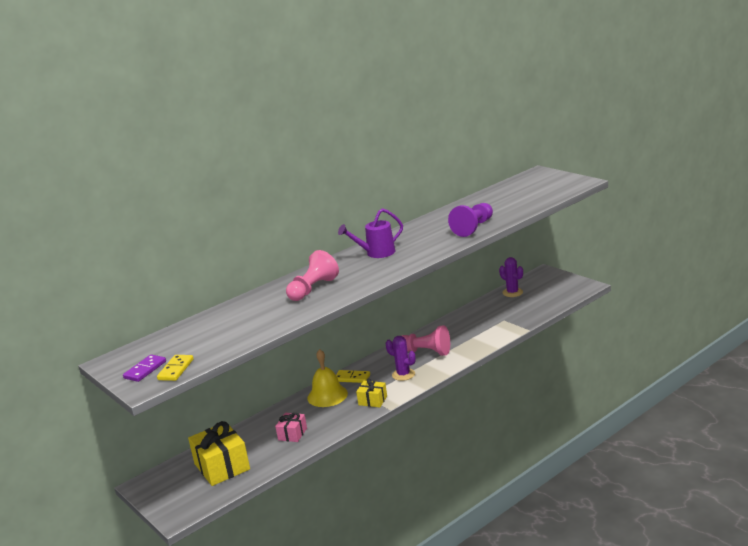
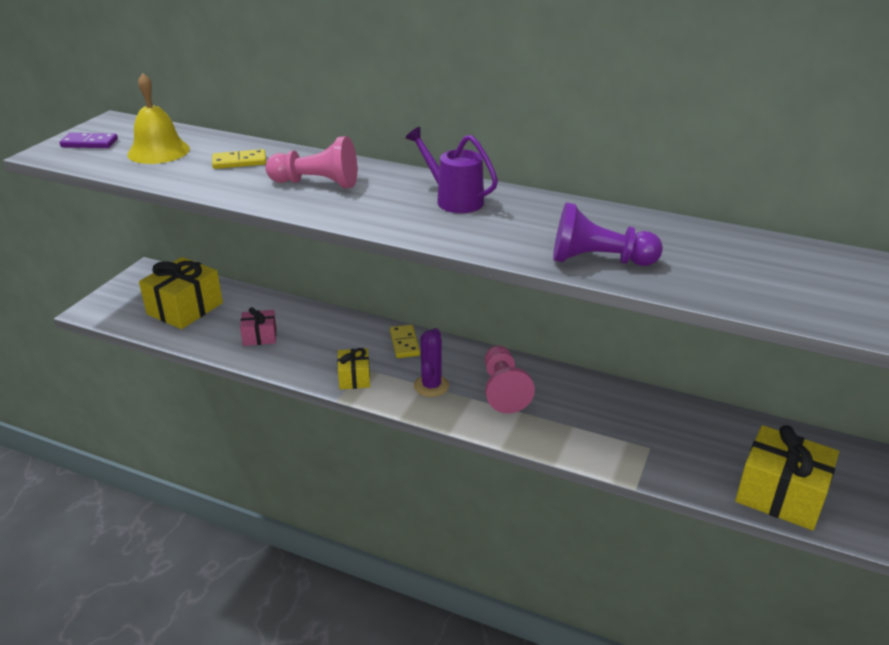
camera: 60 degrees right, 10 degrees up
(176, 369) = (87, 158): yellow domino -> yellow domino (239, 162)
(327, 395) = (355, 336): yellow bell -> yellow bell (158, 151)
(512, 292) = (751, 433): purple cactus -> none
(556, 296) = (780, 495): none -> yellow gift

